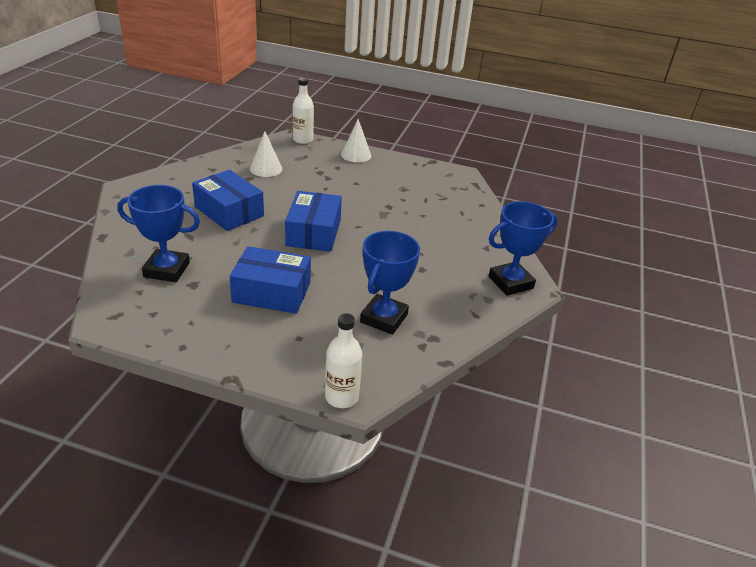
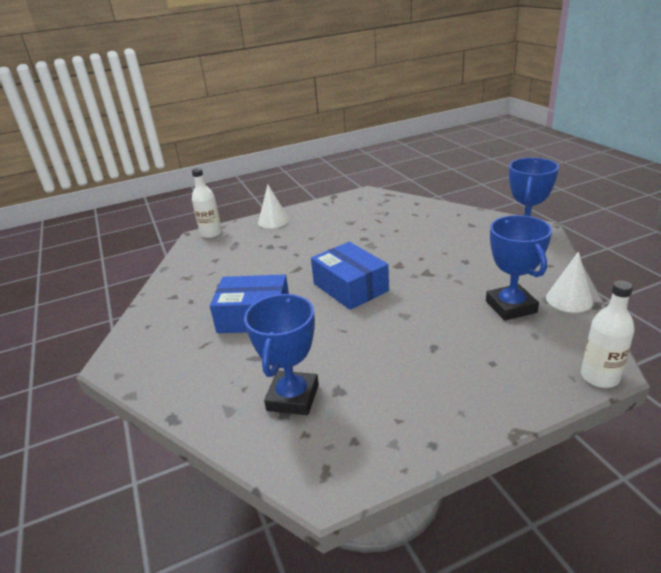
camera: 35 degrees left, 5 degrees down
(167, 270) = (293, 397): blue trophy -> blue trophy turned 45 degrees counterclockwise
(266, 169) = (221, 269): white cone -> white cone (569, 299)
(272, 292) = (408, 348): blue box -> none

